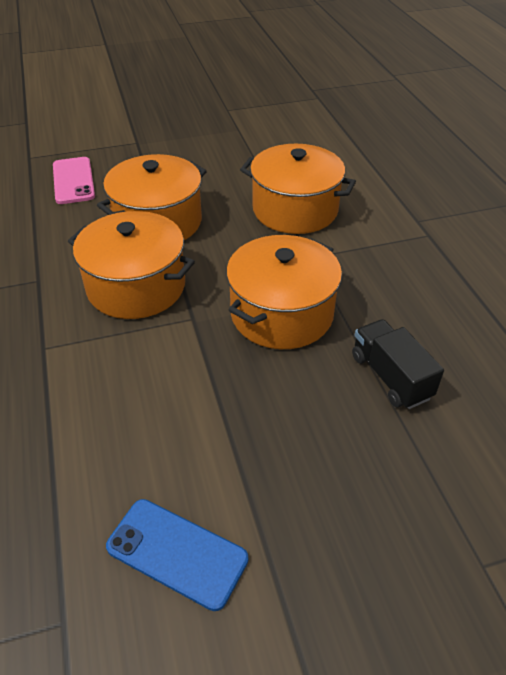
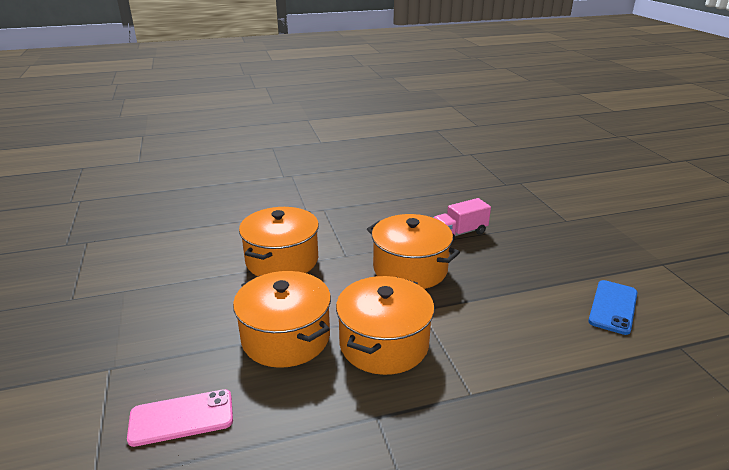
camera: 90 degrees left, 15 degrees down
(390, 377) = (459, 233): black truck -> pink truck

